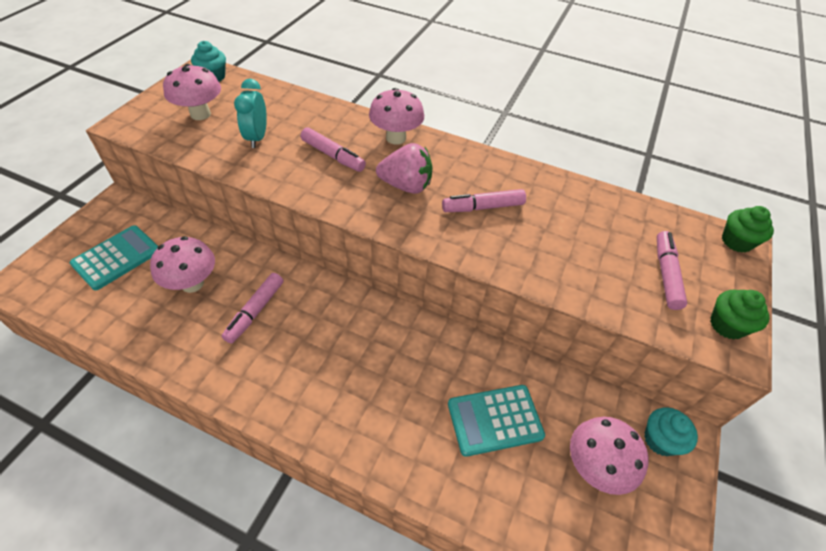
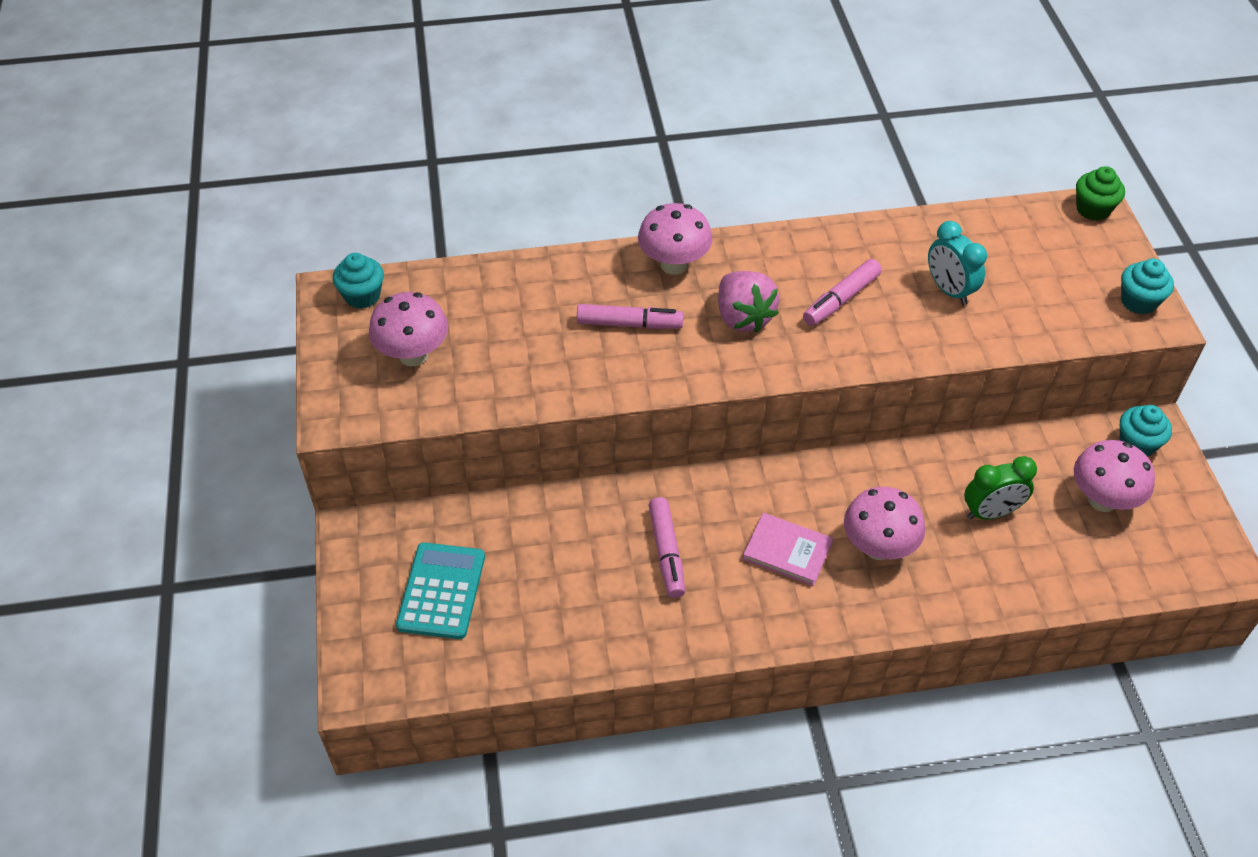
camera: 30 degrees left, 0 degrees up
(192, 283) = (565, 566): pink mushroom -> pink mushroom (878, 547)
(257, 138) = (519, 348): turquoise clock -> turquoise clock (949, 290)
(327, 357) = (787, 551): none -> pink book
(406, 186) = (743, 317): pink strawberry -> pink strawberry turned 90 degrees clockwise
(495, 420) = (991, 512): turquoise calculator -> green clock
(666, 274) = (1058, 279): pink marker -> none
(727, 325) = (1138, 301): green cupcake -> turquoise cupcake

